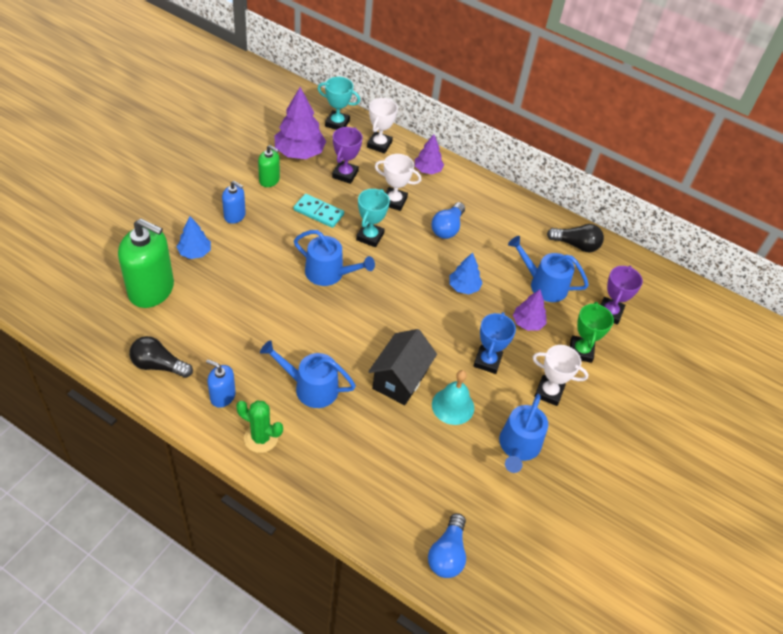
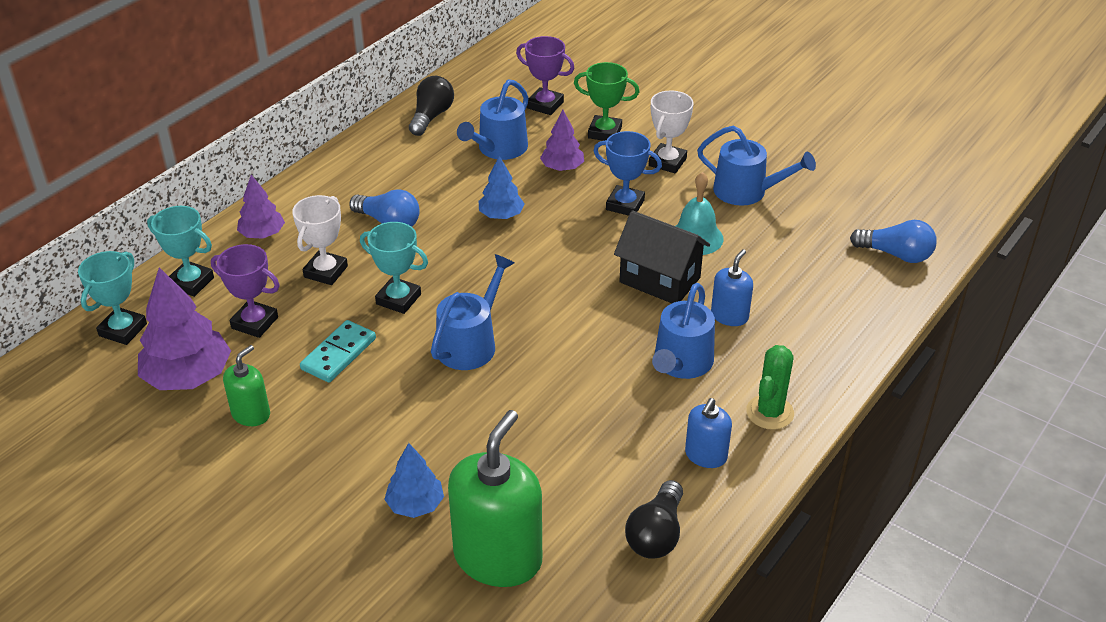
camera: 80 degrees left, 10 degrees down
(234, 215) = (332, 456): blue soap dispenser -> blue soap dispenser (729, 316)
(379, 144) = (191, 282): white trophy -> turquoise trophy

